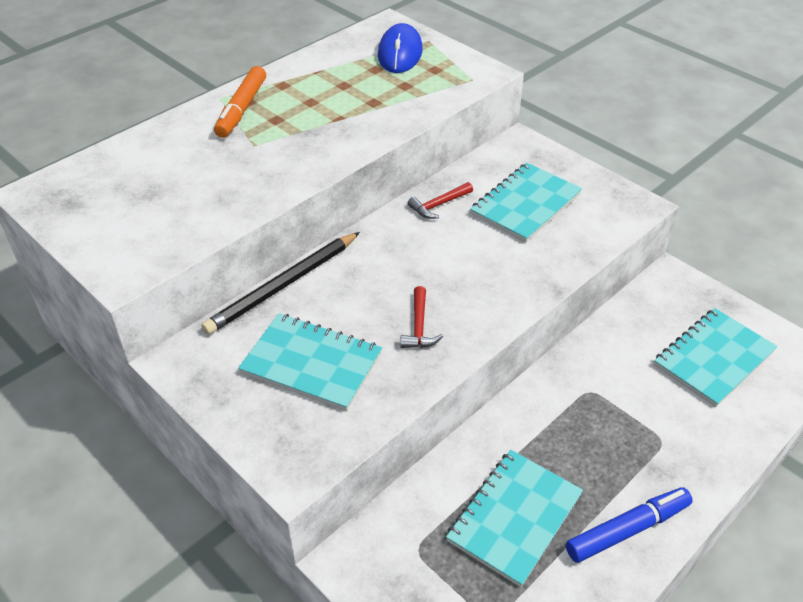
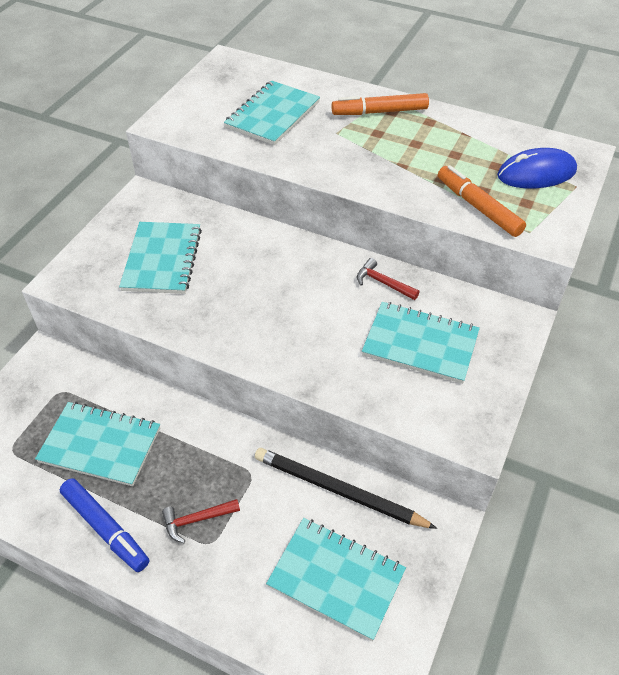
camera: 70 degrees right, 5 degrees up
(186, 180) = (273, 115): none -> turquoise notebook
(283, 286) = (236, 220): black pencil -> black pencil (338, 490)
(419, 326) = (223, 308): red hammer -> red hammer (197, 520)
(426, 94) = (478, 207): none -> orange marker

